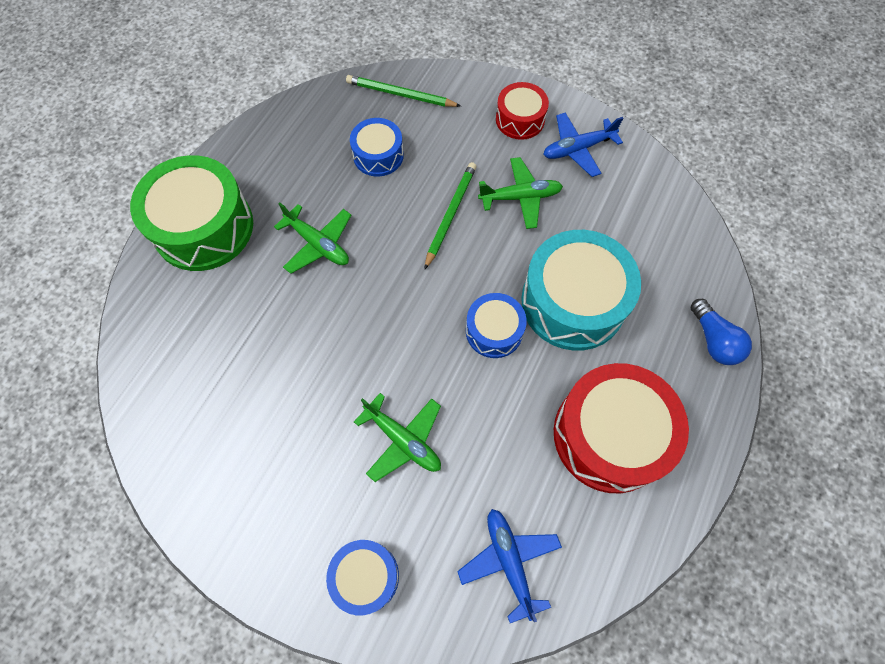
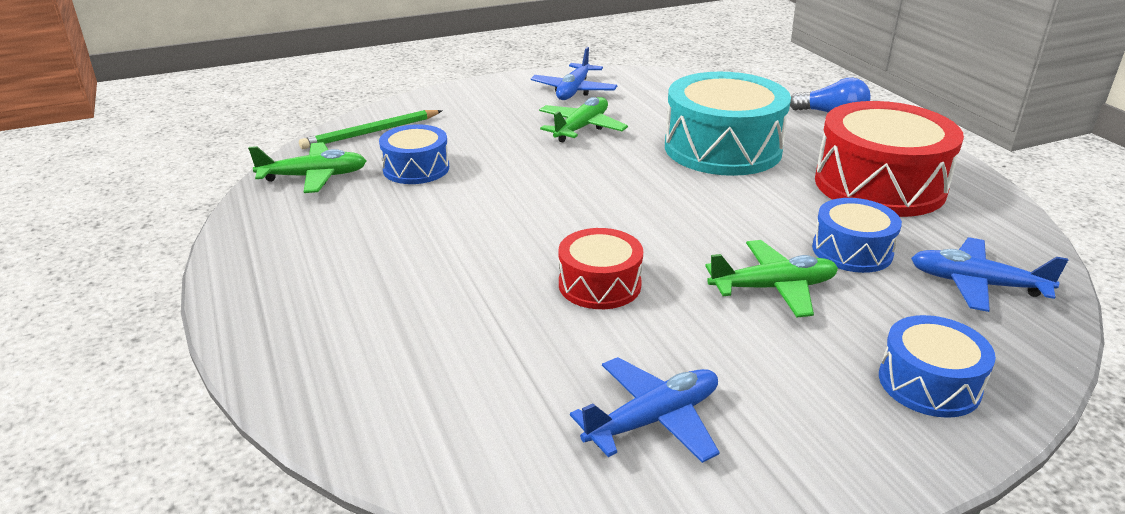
camera: 50 degrees left, 35 degrees down
(203, 227) = (304, 305): green drum -> none
(230, 451) = (653, 420): none -> blue plane
(318, 244) = (460, 241): green plane -> green plane (314, 177)
(450, 215) = (546, 162): green pencil -> none
(494, 331) = (705, 192): blue drum -> blue drum (852, 251)
(520, 119) = (502, 98): red drum -> red drum (599, 284)

